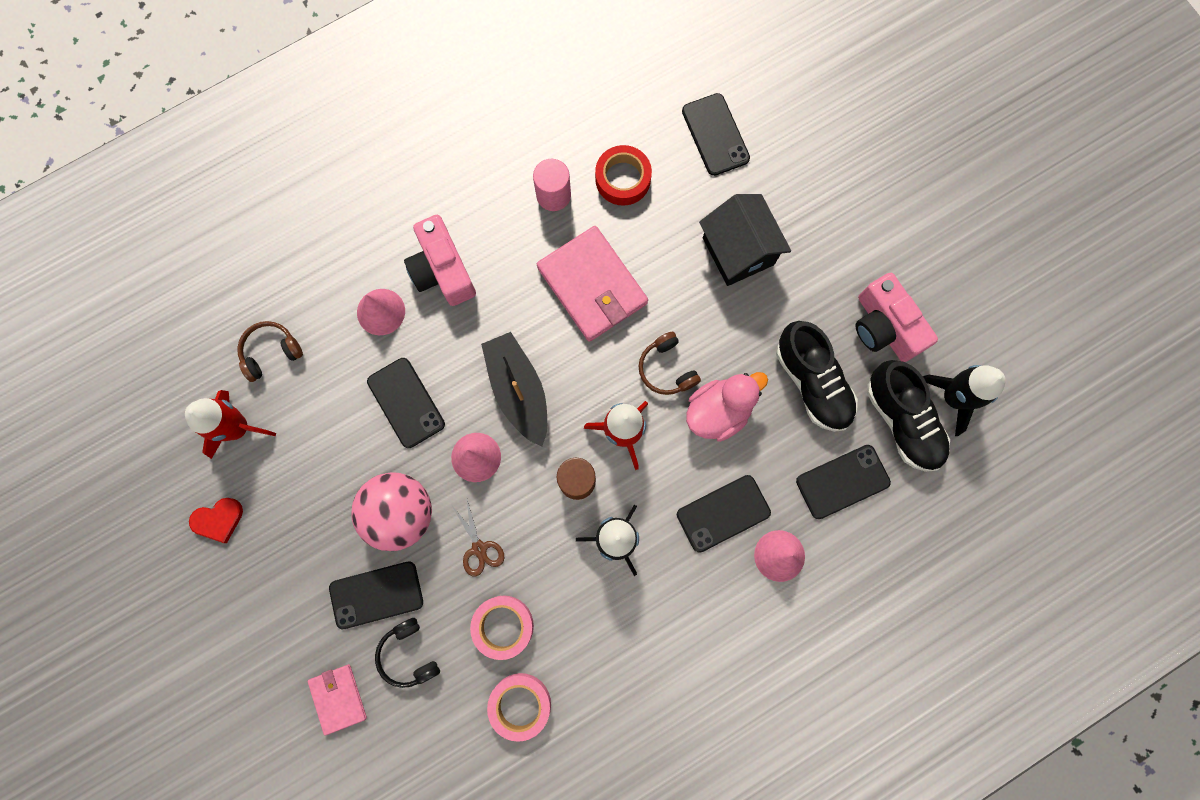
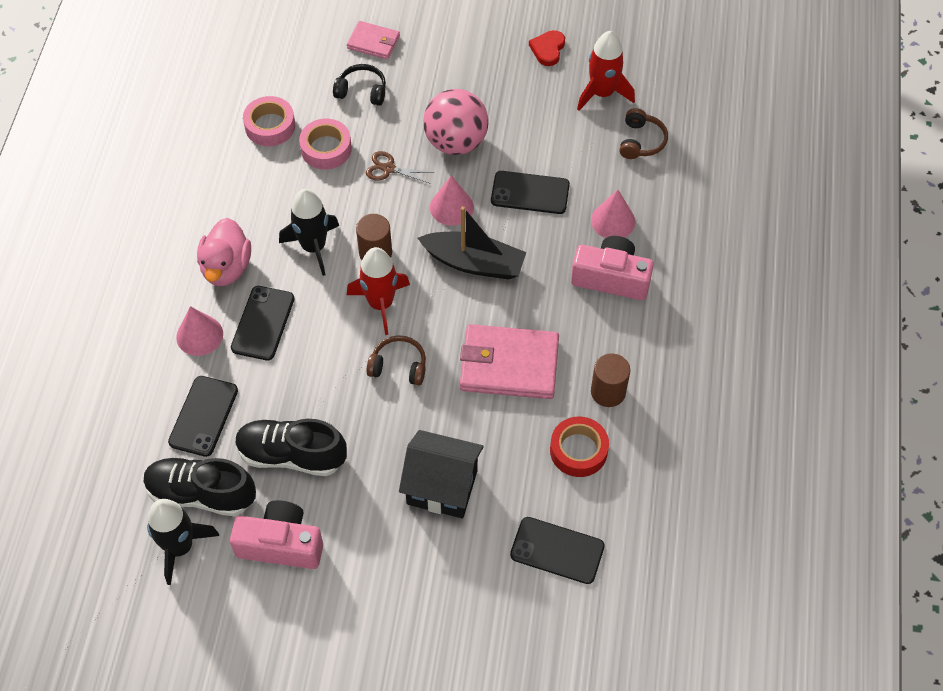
camera: 130 degrees right, 20 degrees down
(376, 595) = (416, 98): black phone -> none
(553, 195) = (608, 392): pink cylinder -> brown cylinder
(718, 411) = (334, 376): pink duck -> pink duck (226, 268)

